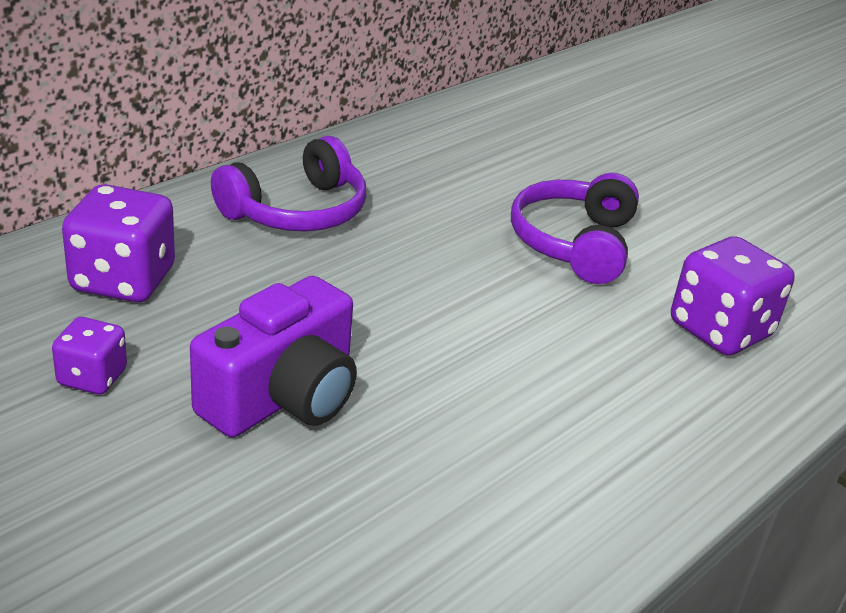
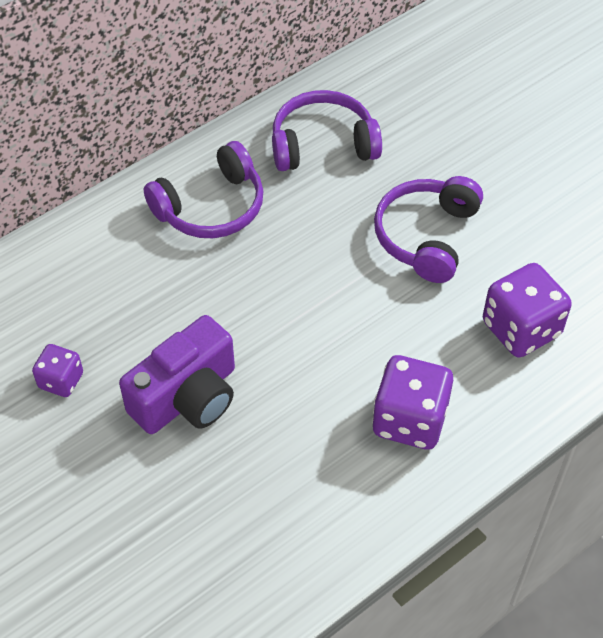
camera: 10 degrees right, 20 degrees up
(123, 280) = (80, 286): purple dice -> purple dice (409, 420)
(428, 163) = (323, 144): none -> purple headphones

